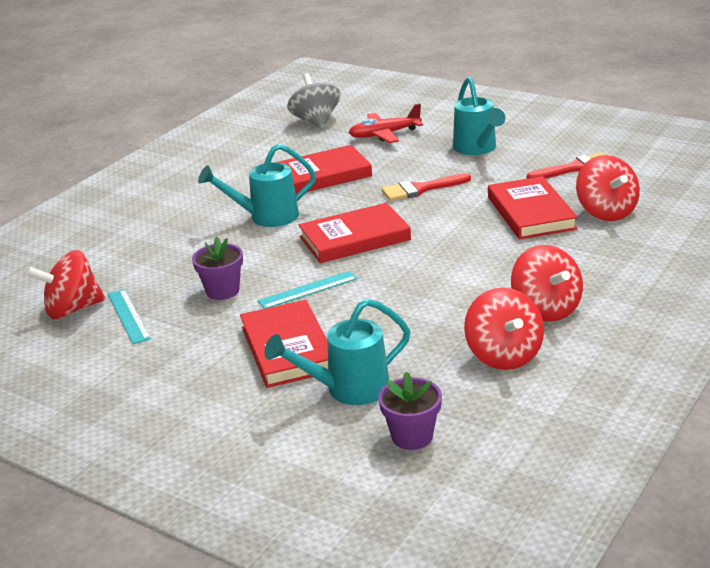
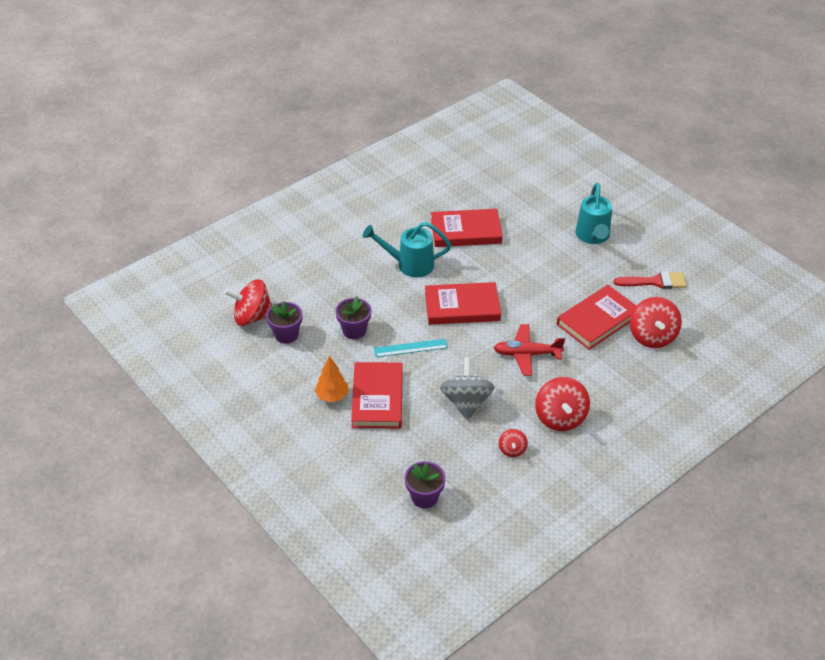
camera: 15 degrees right, 15 degrees up
(128, 316) = (286, 335): turquoise ruler -> purple flower pot
(222, 362) = (332, 396): none -> orange tree
(316, 121) = (486, 166): grey spinning top -> grey spinning top (466, 402)
(348, 389) = (401, 446): turquoise watering can -> none
(384, 134) = (531, 198): red plane -> red plane (527, 354)
(420, 189) = (530, 269): red brush -> none
(503, 355) = (512, 450): red spinning top -> red spinning top, size x0.51
(531, 213) = (597, 320): red book -> red book turned 45 degrees clockwise

